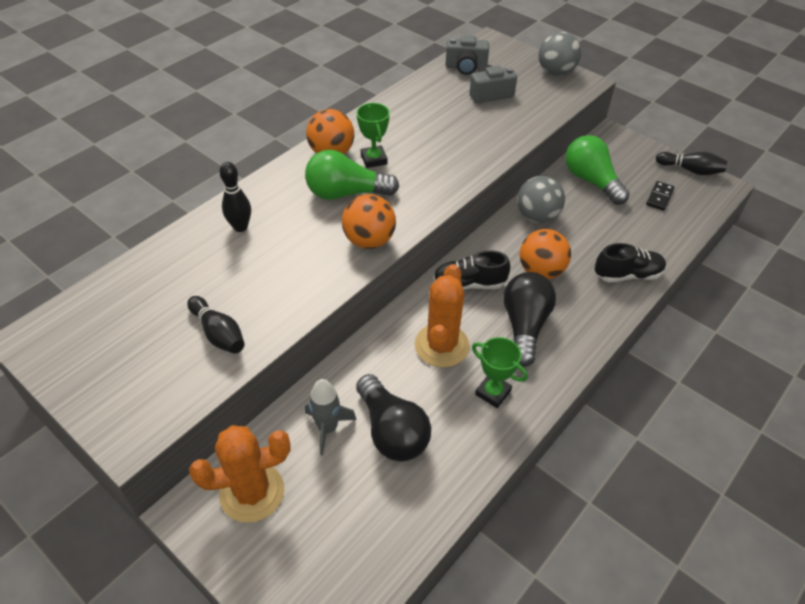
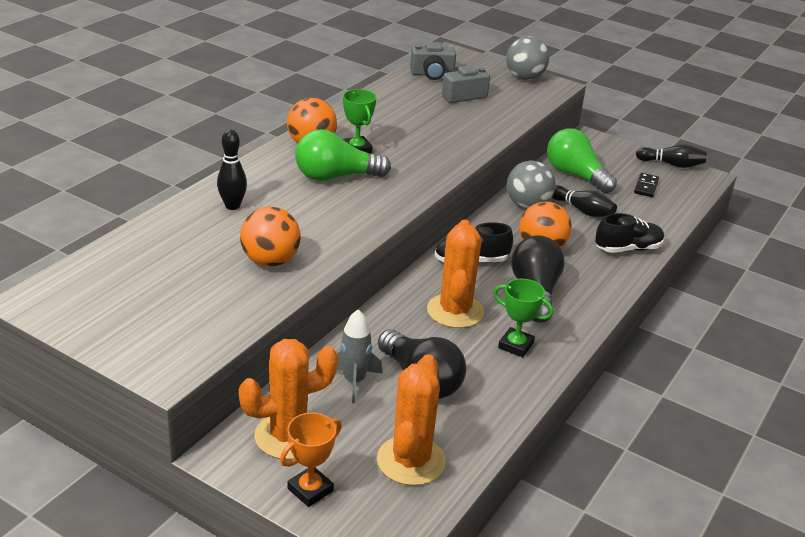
camera: 10 degrees left, 15 degrees down
(218, 333) = (235, 289): black bowling pin -> black bowling pin (582, 210)
(258, 562) = (310, 490): none -> orange trophy
(362, 533) = (411, 461): none -> orange cactus
(369, 241) = (370, 213): orange ball -> orange ball (270, 261)

